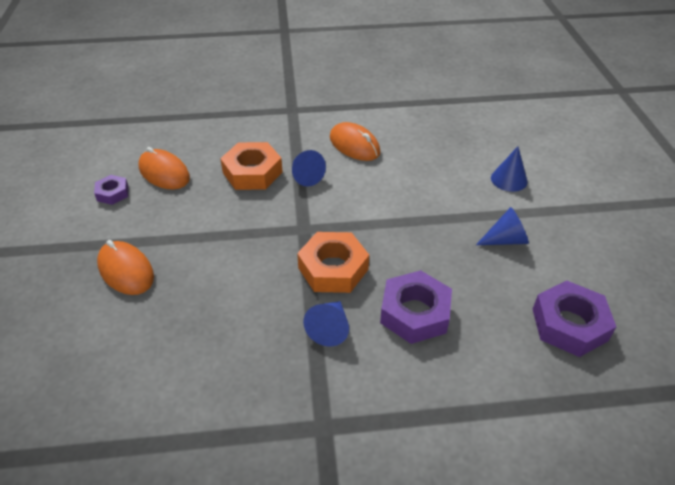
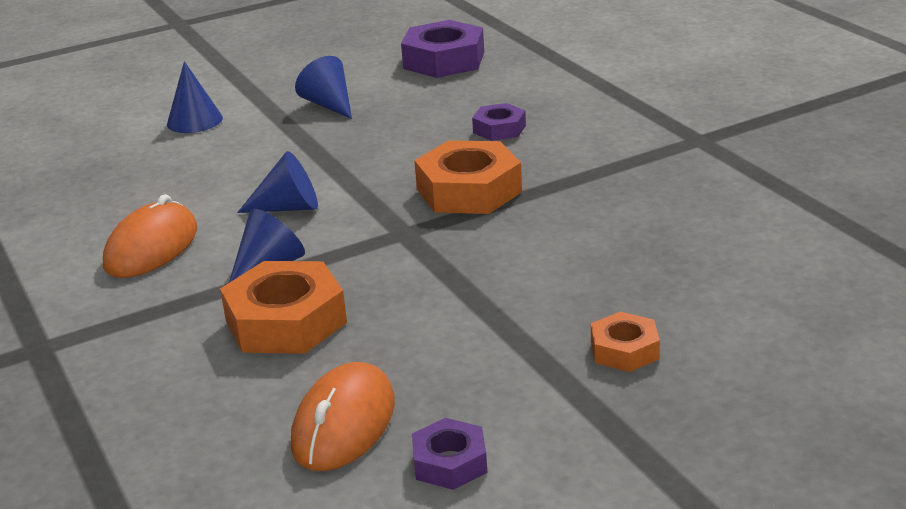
camera: 110 degrees left, 15 degrees down
(126, 271) = (624, 350): orange mouse -> orange nut
(330, 328) = (571, 167): blue cone -> blue cone (288, 207)
(414, 313) = (499, 129): purple nut -> purple nut, size x0.55

